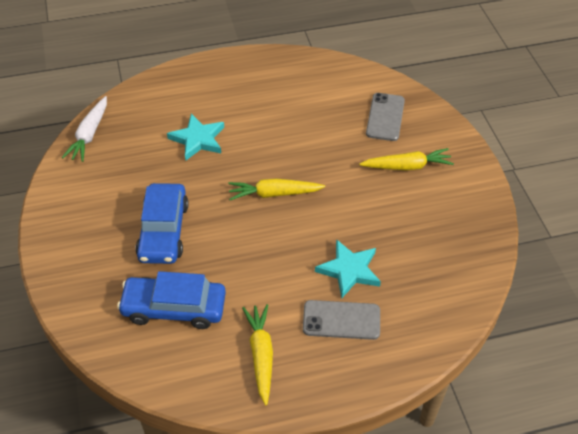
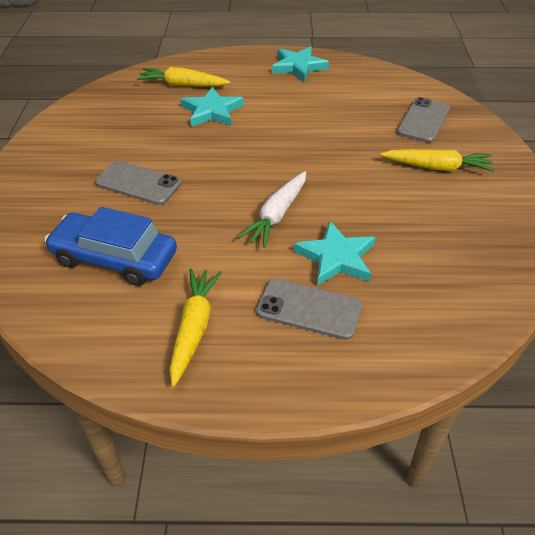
camera: 15 degrees right, 5 degrees down
(89, 134) = (105, 92): white carrot -> white carrot (277, 215)
(163, 231) = (138, 183): blue car -> grey phone
(259, 71) = (298, 66): none -> turquoise star
(274, 194) = (274, 169): yellow carrot -> yellow carrot (183, 85)

